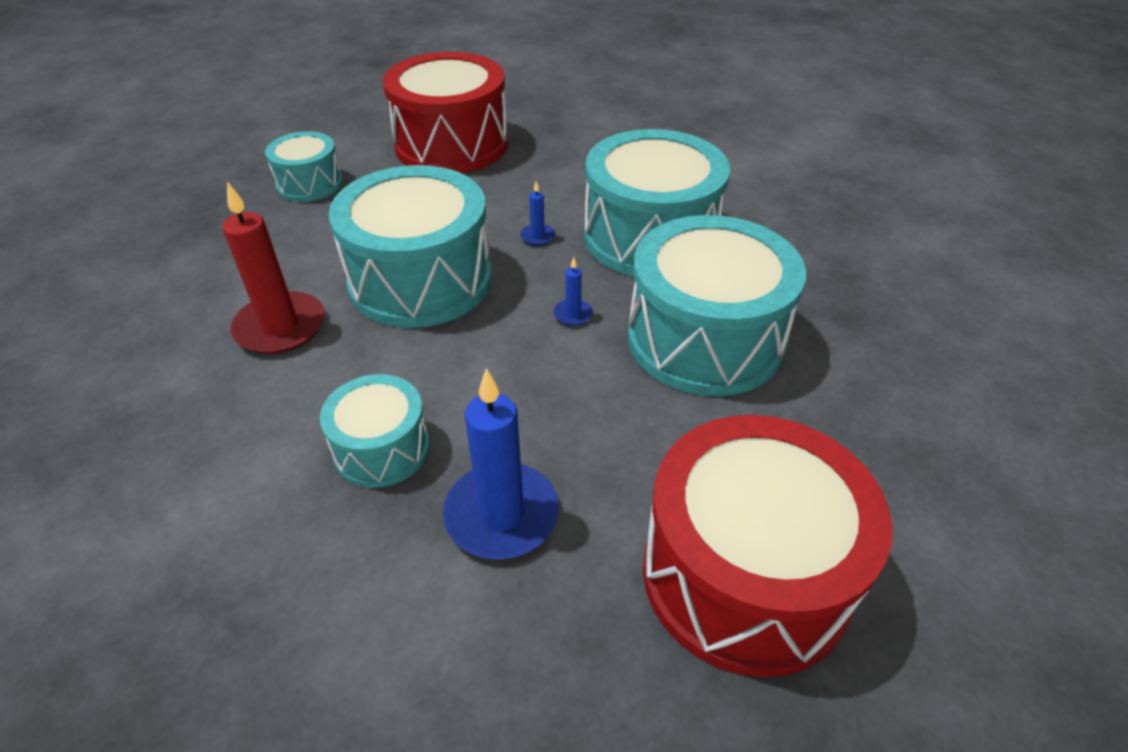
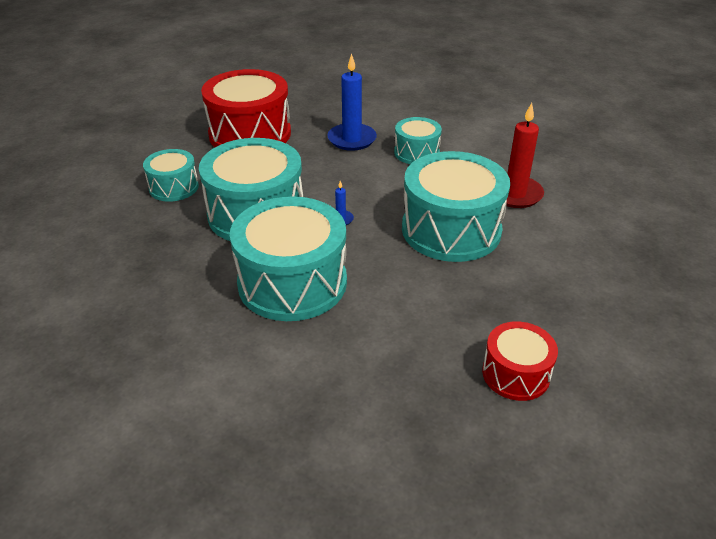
camera: 170 degrees right, 5 degrees down
(309, 184) = (608, 302): turquoise drum -> turquoise drum (174, 187)
(451, 145) = (516, 374): red drum -> red drum, size x0.53
(537, 236) = (383, 272): blue candle -> none

